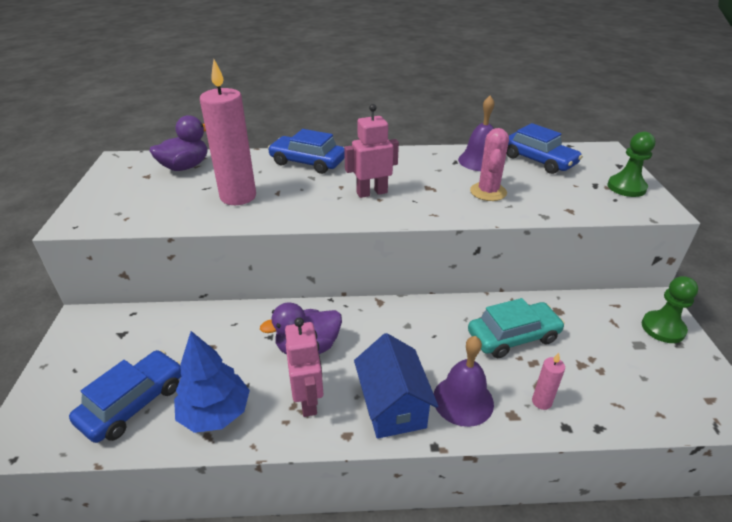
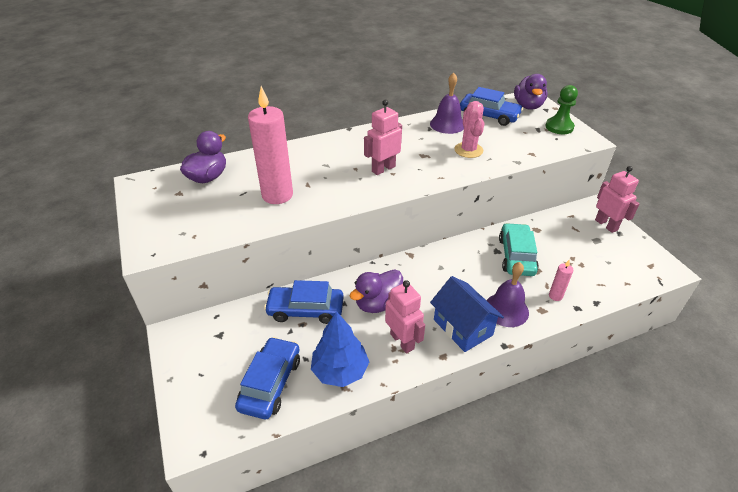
camera: 20 degrees left, 5 degrees up
(307, 162) = (313, 152): blue car -> blue car (305, 310)
(513, 336) = (516, 256): turquoise car -> turquoise car turned 45 degrees counterclockwise
(596, 158) = (528, 106): none -> purple duck
(663, 328) = (606, 225): green pawn -> pink robot

